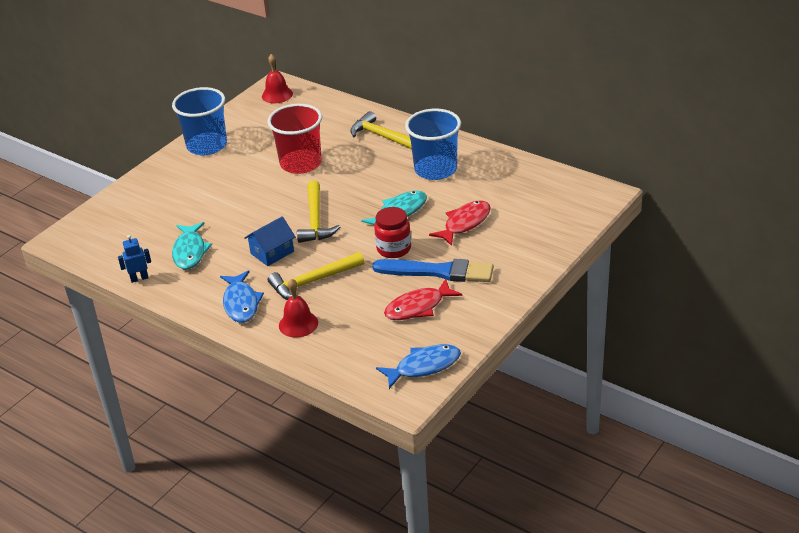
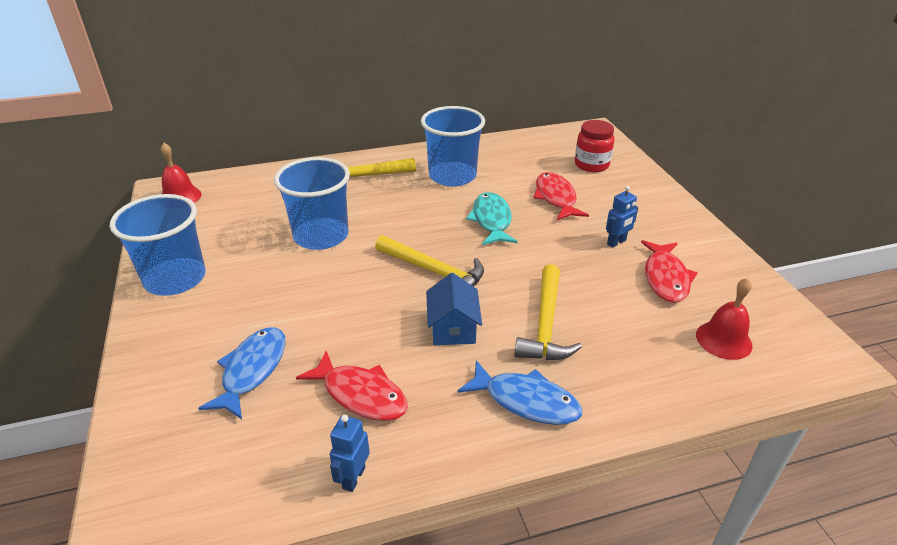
camera: 55 degrees left, 0 degrees up
(190, 252) = (361, 394): turquoise fish -> red fish
(298, 324) = (618, 372): red bell -> red bell (723, 340)
(301, 163) = (321, 236): red cup -> blue cup
(394, 249) = (548, 249): red jar -> red jar (591, 165)
(424, 367) = (776, 320): blue fish -> blue fish (252, 370)
(437, 272) = (616, 242): blue brush -> blue robot

